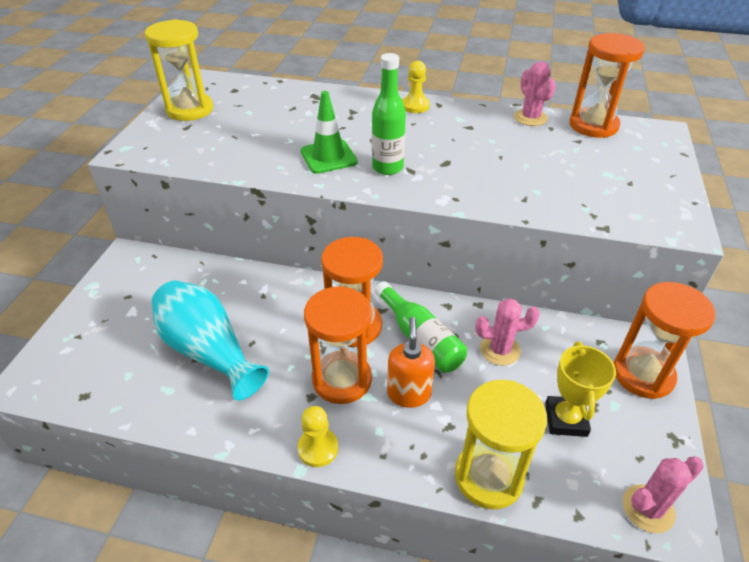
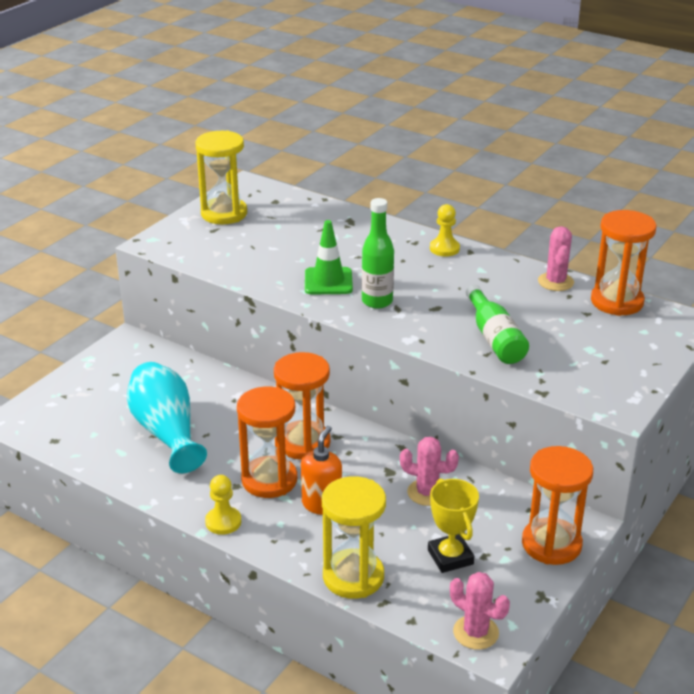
camera: 20 degrees right, 10 degrees down
(420, 338) = (358, 466): green bottle -> green bottle (494, 338)
(565, 419) = (450, 557): yellow trophy -> yellow trophy turned 45 degrees counterclockwise
(648, 508) = (476, 632): pink cactus -> pink cactus turned 45 degrees clockwise

